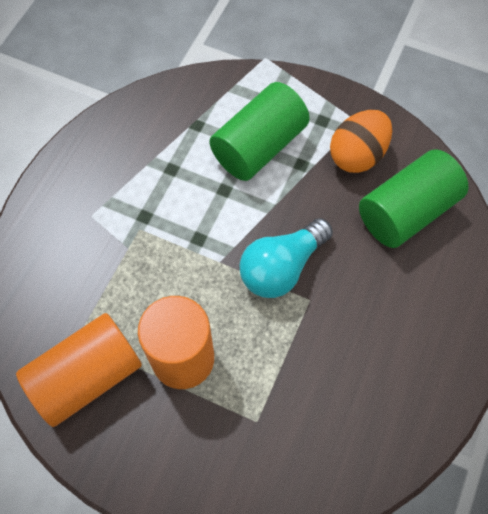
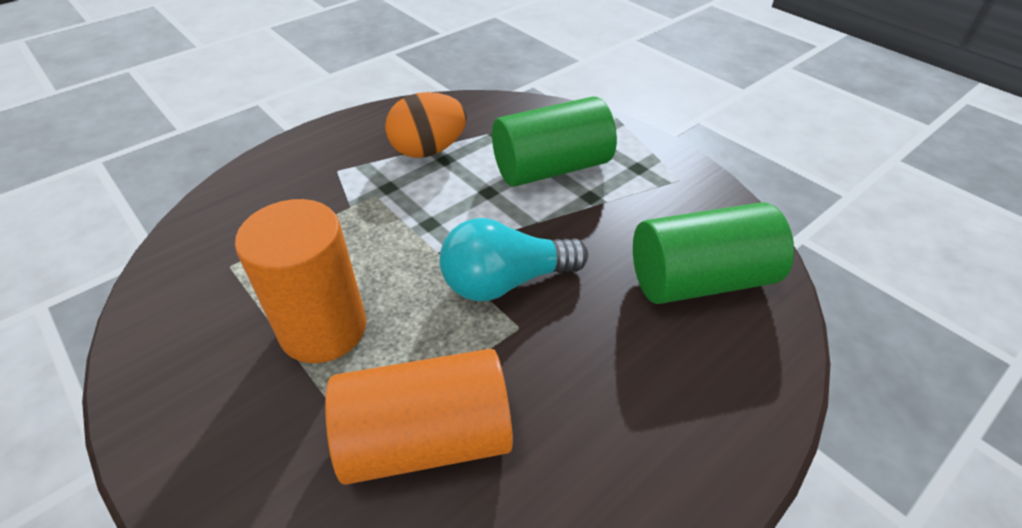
camera: 25 degrees right, 20 degrees down
(87, 376) = (208, 304): orange cylinder -> orange cylinder (426, 439)
(357, 155) = (663, 208): orange egg -> orange egg (428, 150)

